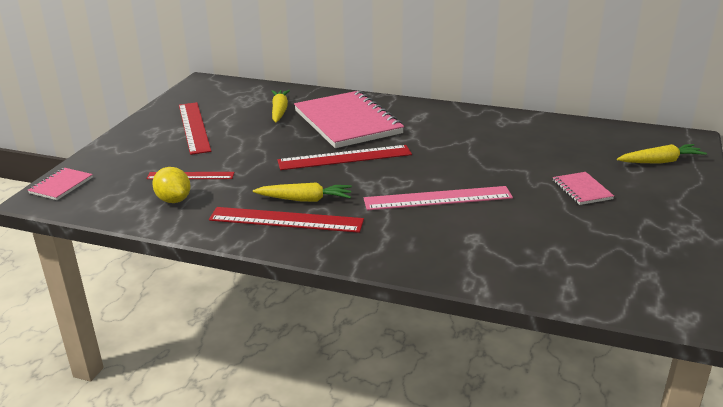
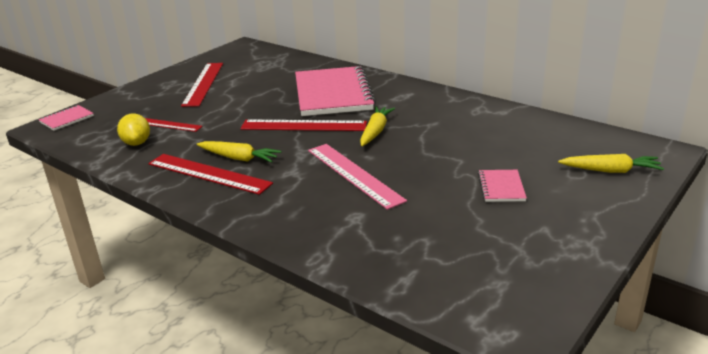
camera: 20 degrees right, 0 degrees up
(279, 111) = (284, 77): yellow carrot -> yellow carrot (375, 131)
(437, 198) = (354, 174): pink ruler -> pink ruler turned 45 degrees clockwise

